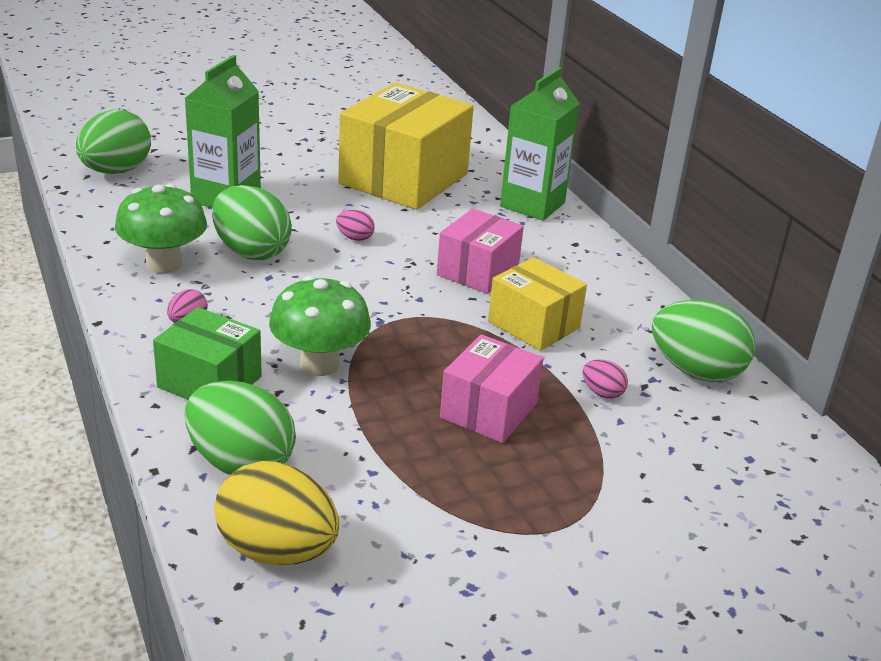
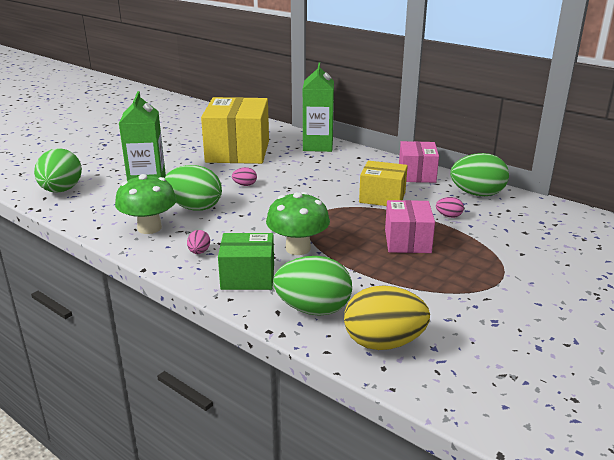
camera: 25 degrees left, 5 degrees down
(477, 271) = (327, 182): pink box -> pink box (416, 174)

